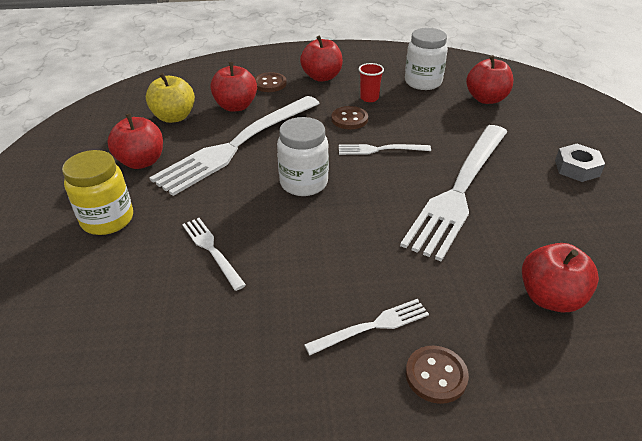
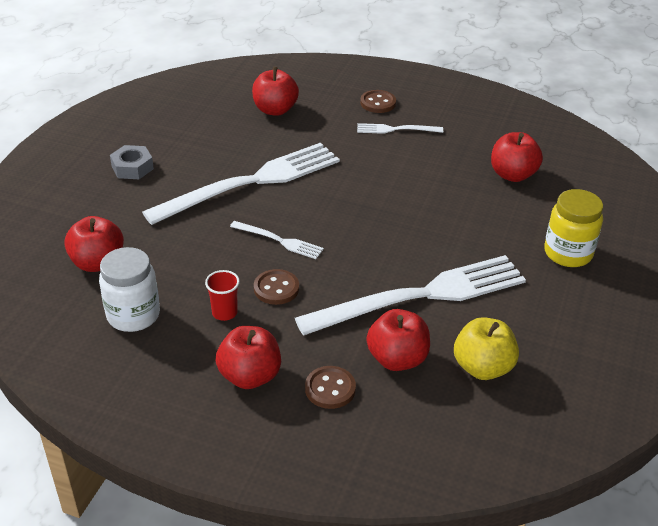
camera: 155 degrees left, 0 degrees up
(141, 162) = (531, 308): red apple -> red apple (512, 175)
(212, 250) = (482, 201): white fork -> none
(303, 183) = (378, 231): white jar -> none

